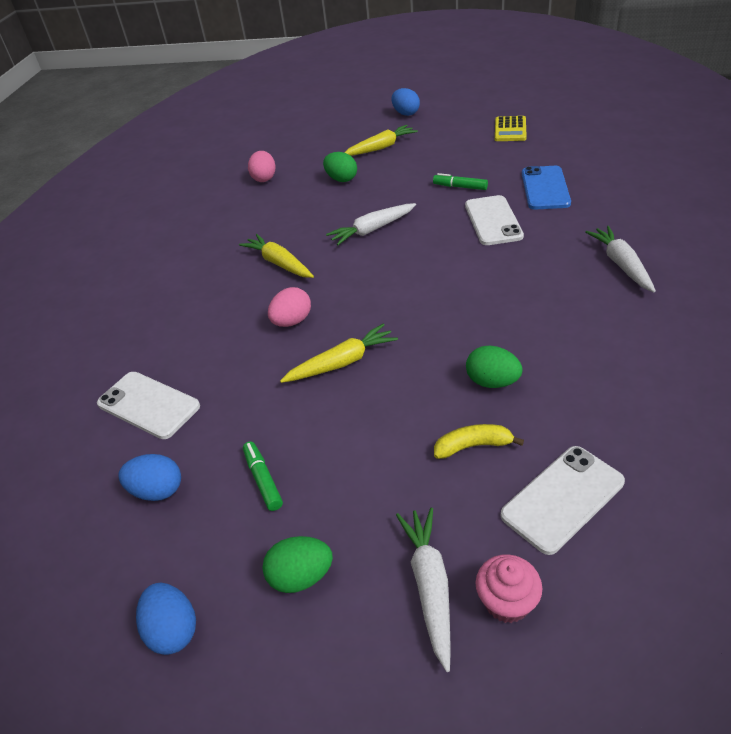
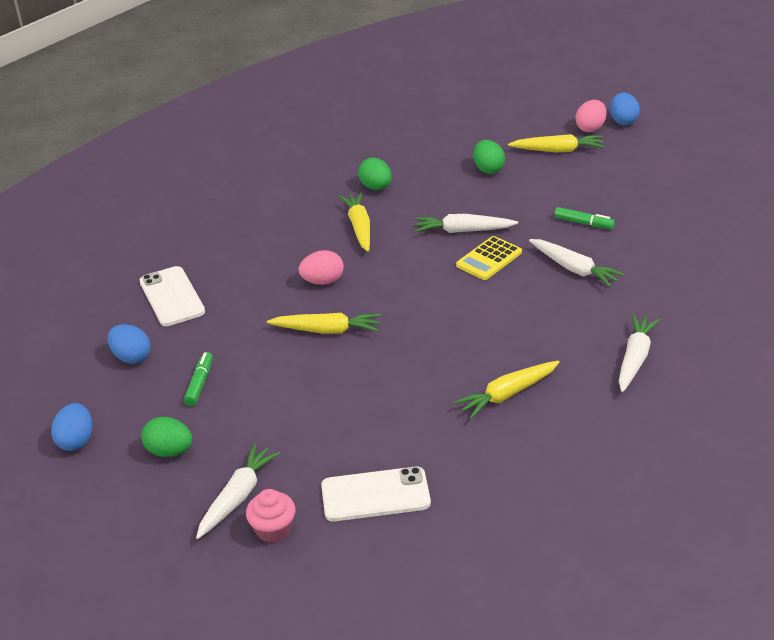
camera: 30 degrees right, 5 degrees down
(264, 178) = (424, 139): pink egg -> pink egg (590, 128)
(460, 187) = (583, 223): green marker -> green marker turned 150 degrees clockwise
(473, 446) = (355, 433): yellow banana -> none
(492, 382) = (418, 397): green egg -> green egg (376, 187)
(493, 221) = (574, 269): white phone -> white carrot
(510, 130) = (703, 182): yellow calculator -> yellow calculator (489, 259)
(545, 188) = (659, 259): blue phone -> none
(563, 340) = (507, 394): none -> yellow carrot

